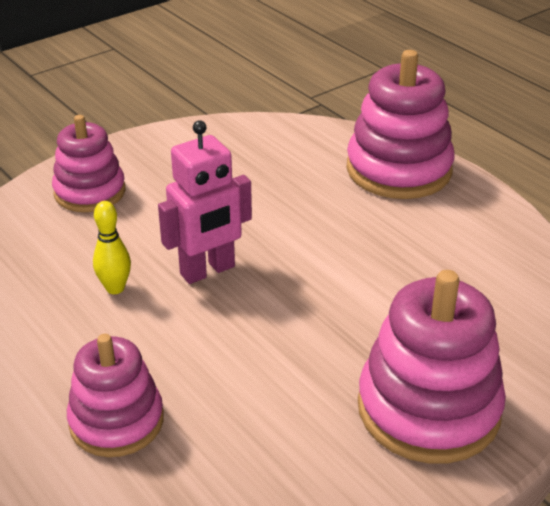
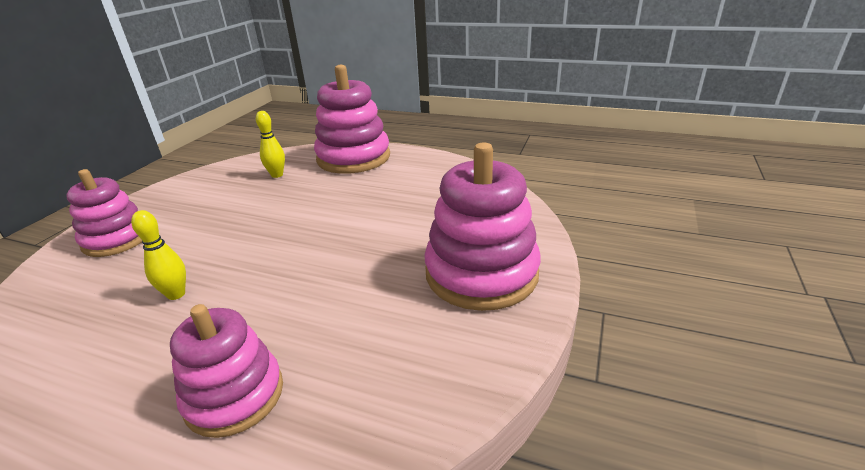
camera: 30 degrees left, 5 degrees down
(208, 271) = (254, 254): pink robot -> none
(290, 162) = (277, 175): none -> yellow bowling pin

